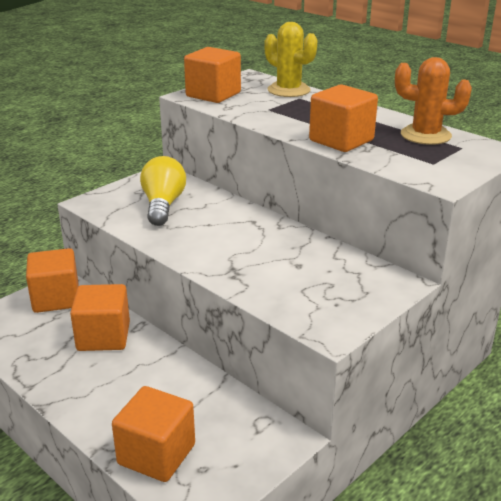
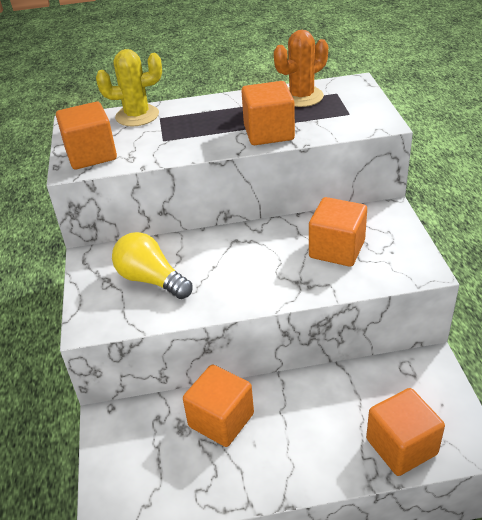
camera: 50 degrees left, 10 degrees up
(56, 298) = (127, 433): orange cube -> orange cube (337, 249)

